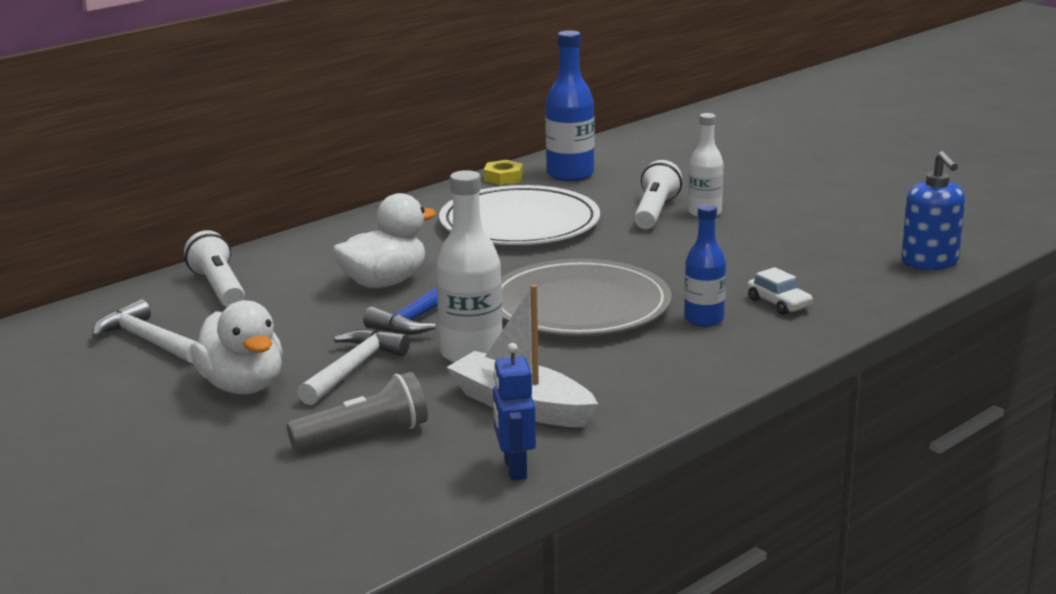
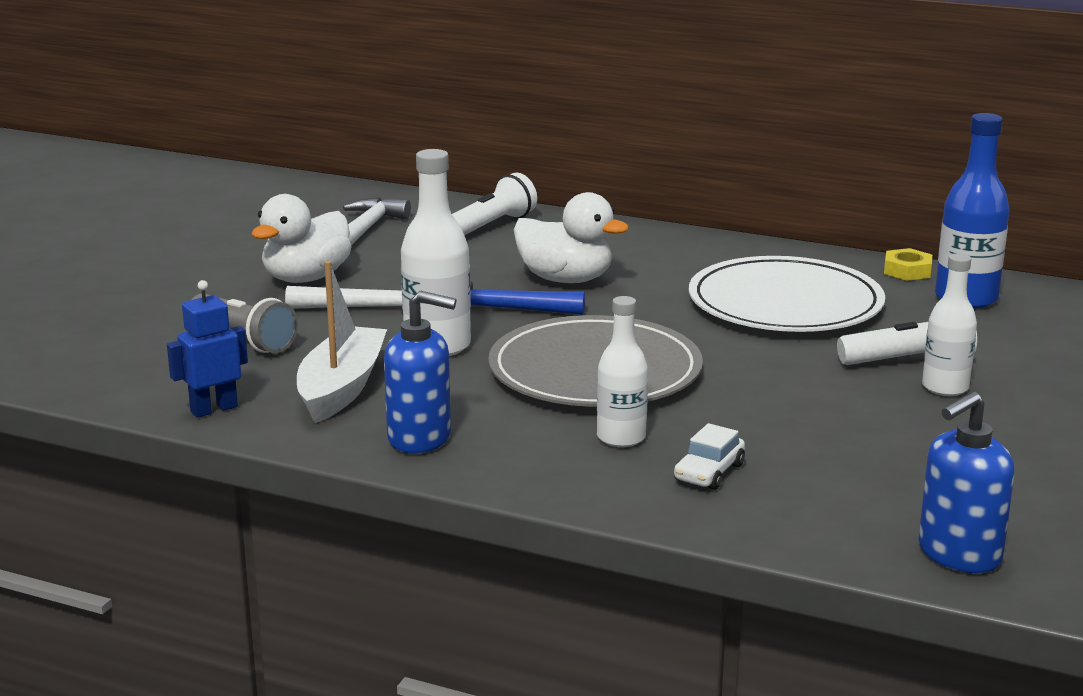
camera: 65 degrees right, 0 degrees up
(648, 389) = (420, 438): none -> blue soap dispenser
(703, 319) = (621, 437): blue bottle -> white bottle

